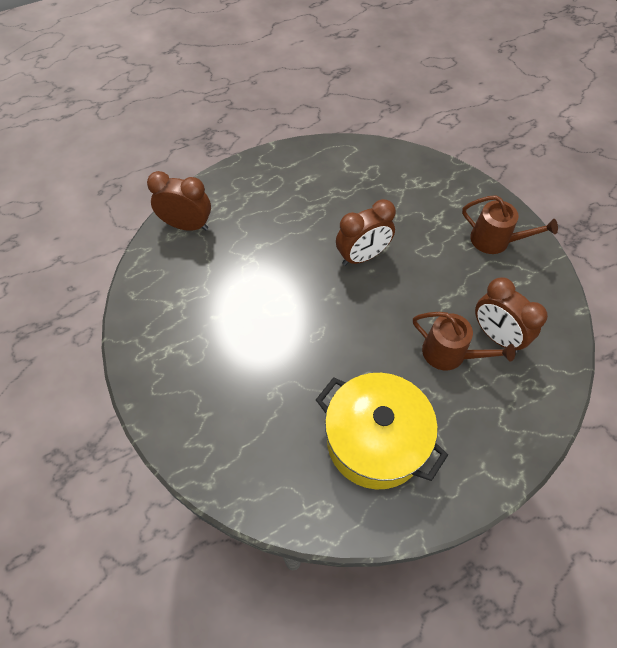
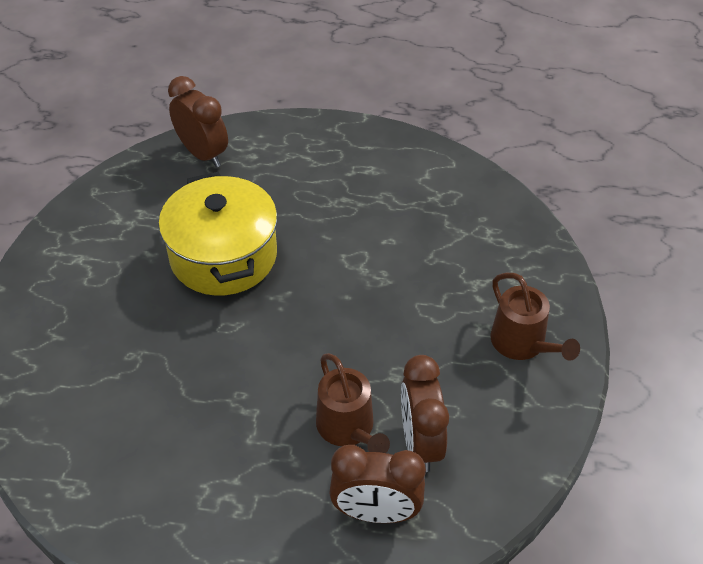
camera: 35 degrees right, 10 degrees down
(362, 256) = (351, 277): brown clock -> brown clock (376, 512)
(375, 441) = (186, 462): yellow pot -> yellow pot (223, 256)

